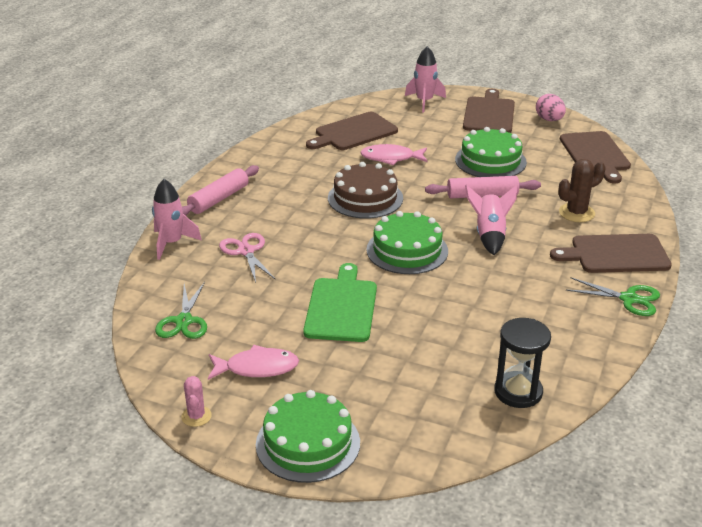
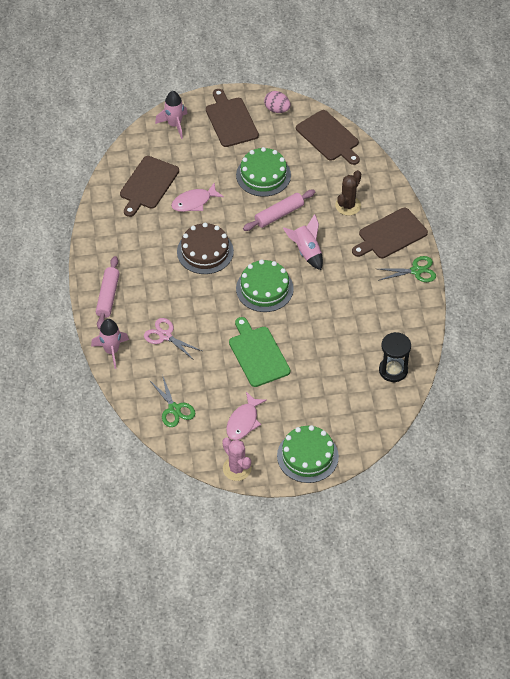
camera: 30 degrees left, 20 degrees up
(196, 416) = (237, 468): pink cactus -> pink cactus, size x1.57
(257, 368) = (243, 421): pink fish -> pink fish turned 150 degrees clockwise

